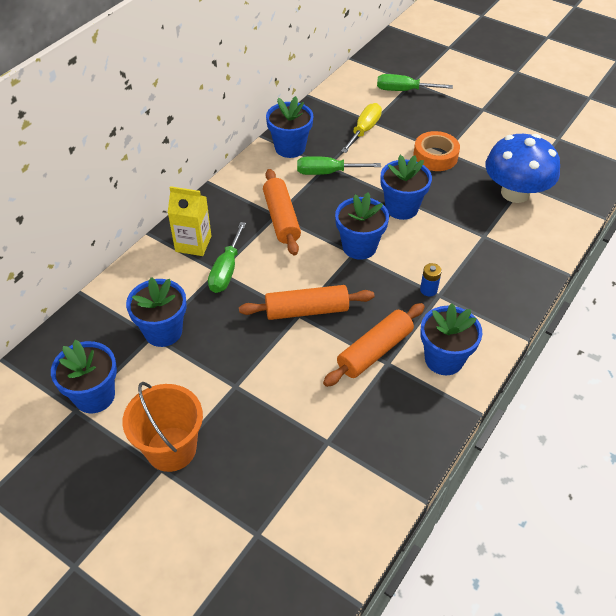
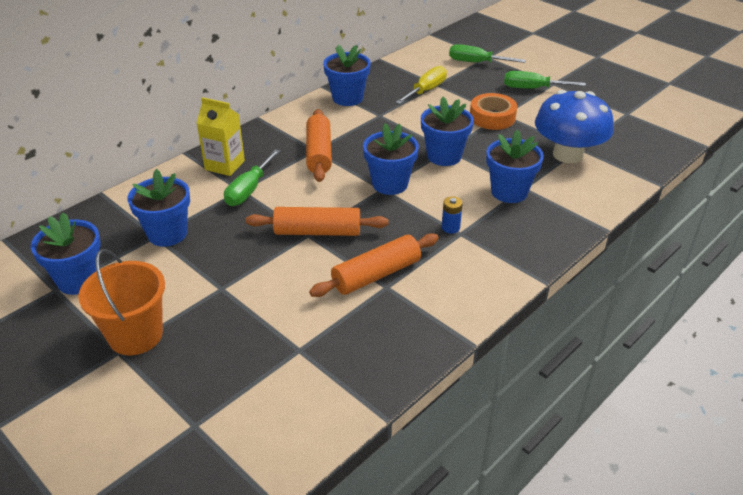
camera: 10 degrees right, 10 degrees down
(327, 172) = (378, 121): green screwdriver -> green screwdriver (532, 88)
(444, 359) = (448, 290): blue flower pot -> blue flower pot (509, 192)

